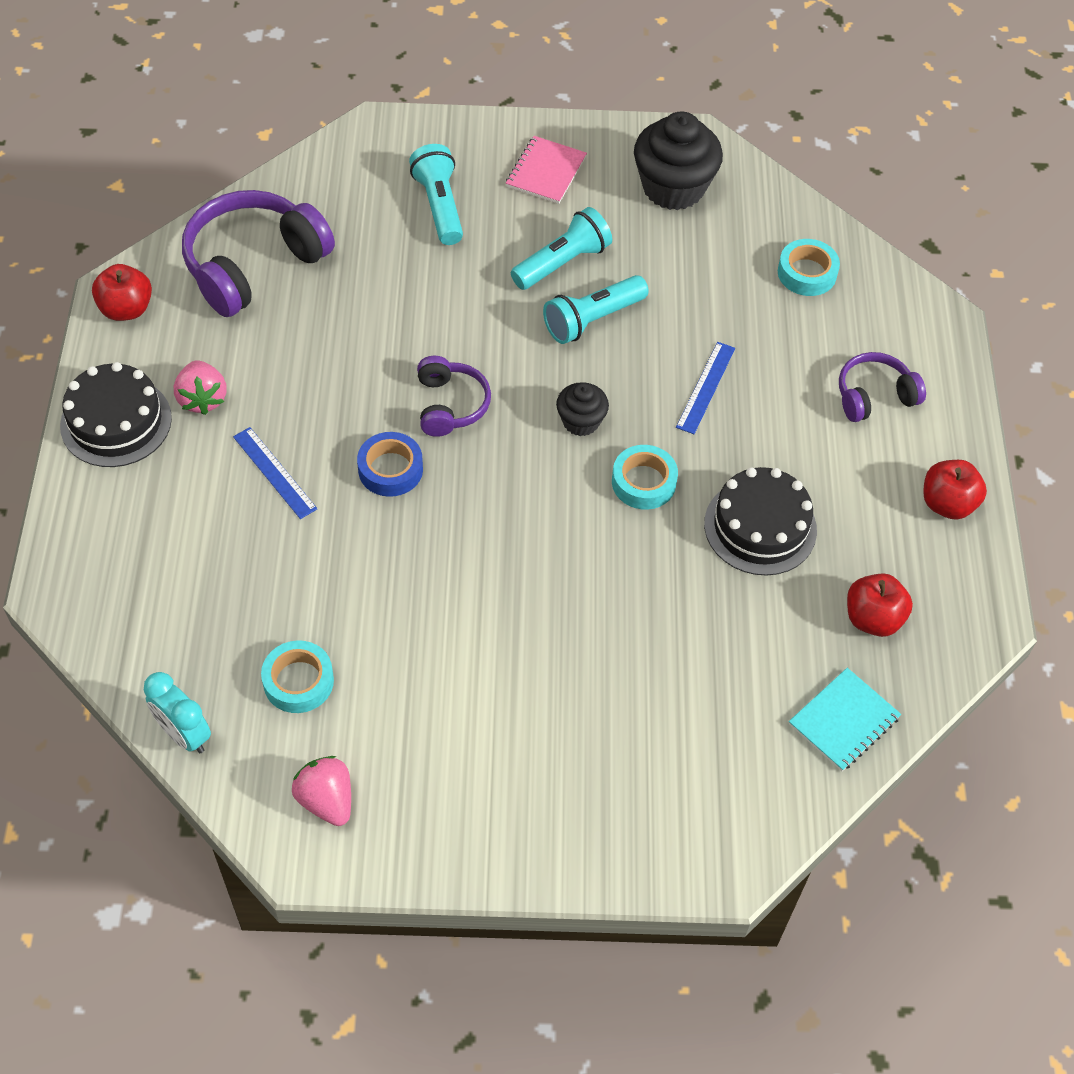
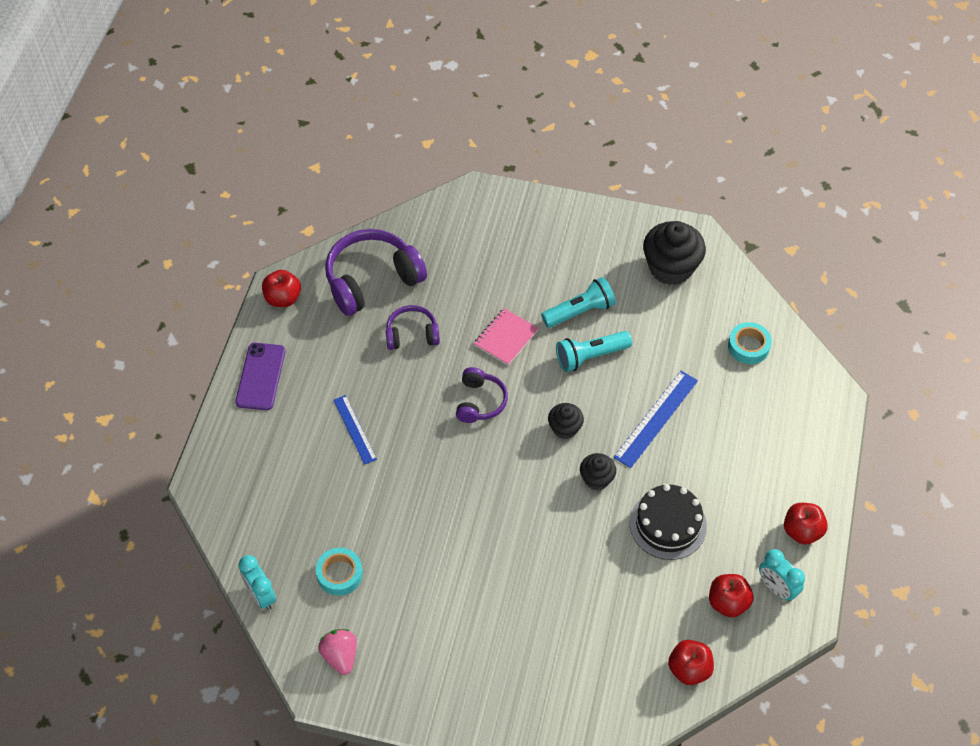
camera: 15 degrees right, 0 degrees up
(116, 422) = (260, 376): black cake -> purple phone
(202, 399) = (319, 370): pink strawberry -> none
(390, 469) = (430, 440): blue tape -> none
(439, 206) = (506, 256): turquoise flashlight -> none
(546, 172) = (584, 242): pink notebook -> pink notebook (506, 338)
(643, 482) = (596, 479): turquoise tape -> black cupcake
(705, 387) = (656, 418): blue ruler -> blue ruler, size x1.52
(844, 721) = (689, 669): turquoise notebook -> red apple
(874, 396) = (772, 444): purple headphones -> purple headphones (412, 334)
(934, 587) = (776, 588): none -> turquoise clock

